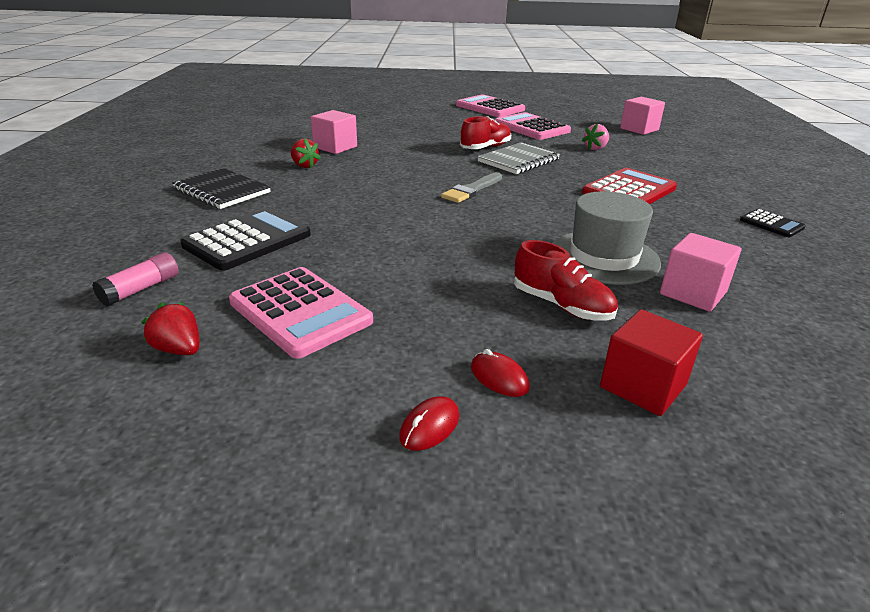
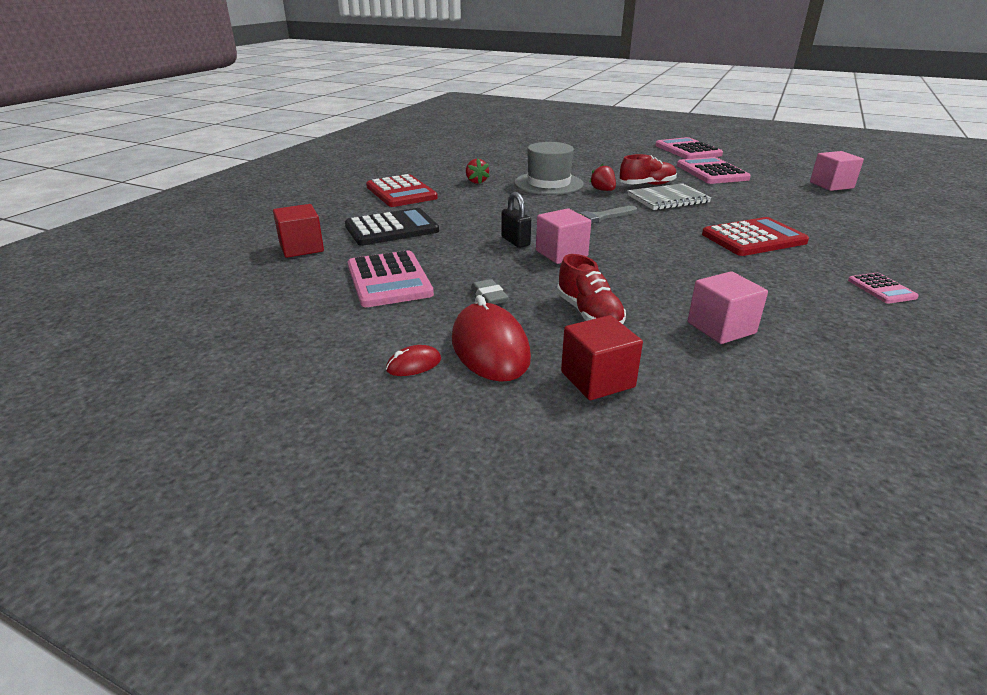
camera: 25 degrees right, 0 degrees up
(141, 289) = (301, 248): pink glue stick -> red cube
(179, 349) = (297, 287): red strawberry -> red strawberry (603, 190)
(222, 191) = (401, 192): black notebook -> red calculator
(335, 147) = (513, 170): pink cube -> pink cube (561, 253)
(410, 232) = (515, 241): none -> black padlock
(439, 308) = (489, 296): none -> grey eraser
(499, 377) = (490, 348): red mouse -> red mouse, size x2.19
(595, 148) = (760, 198): pink strawberry -> none
(603, 257) = (665, 286): grey hat -> grey hat (548, 183)
(771, 224) = (881, 289): black calculator -> pink calculator

